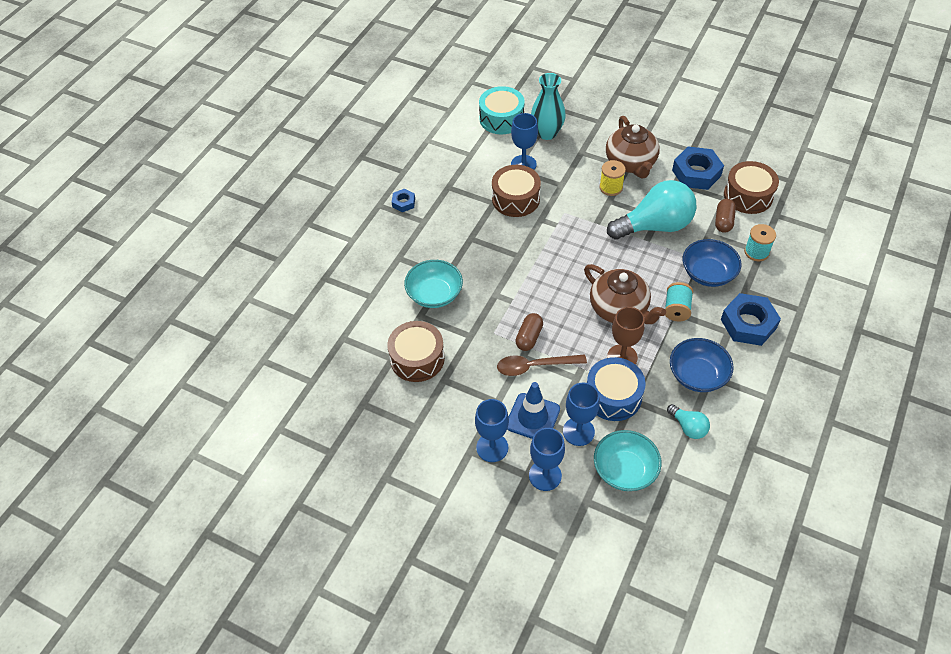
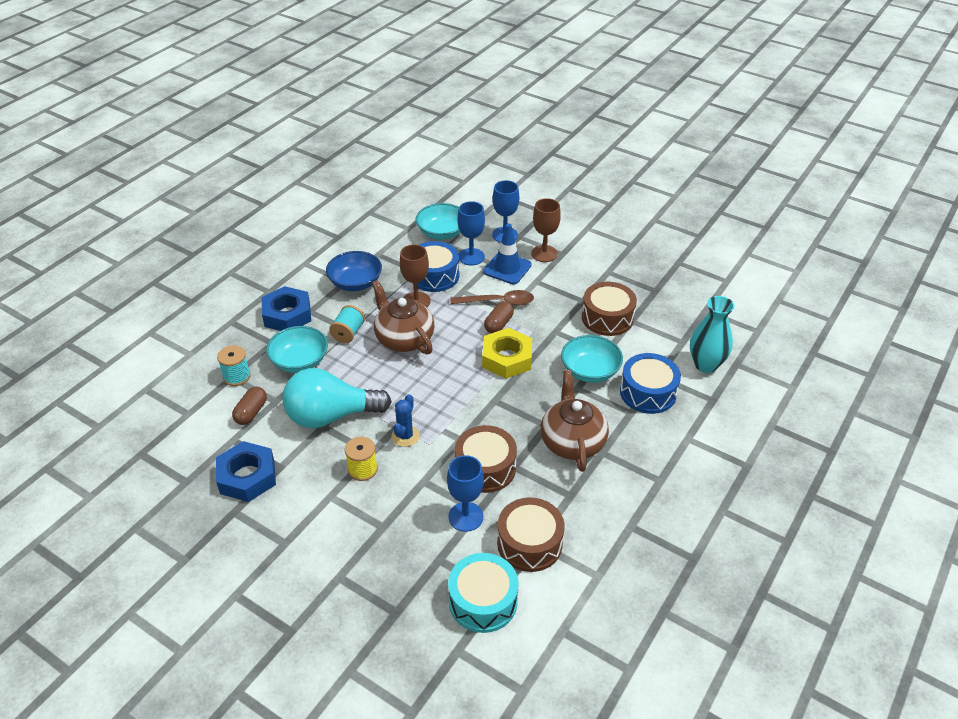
camera: 175 degrees left, 10 degrees down
(382, 278) = (648, 392): none -> blue drum
(403, 203) = (628, 479): blue nut -> none
(492, 447) = (544, 253): blue goblet -> brown goblet
(514, 298) = (507, 358): none -> yellow nut
(547, 133) = (421, 565): turquoise vase -> turquoise vase (705, 364)
(586, 216) = (405, 436): none -> blue cactus
(631, 163) = (323, 501): brown teapot -> brown teapot (572, 441)
(688, 427) = (381, 251): turquoise light bulb -> none
(708, 273) = (300, 361): blue bowl -> turquoise bowl
(748, 195) = (204, 440): brown drum -> brown drum (529, 543)

